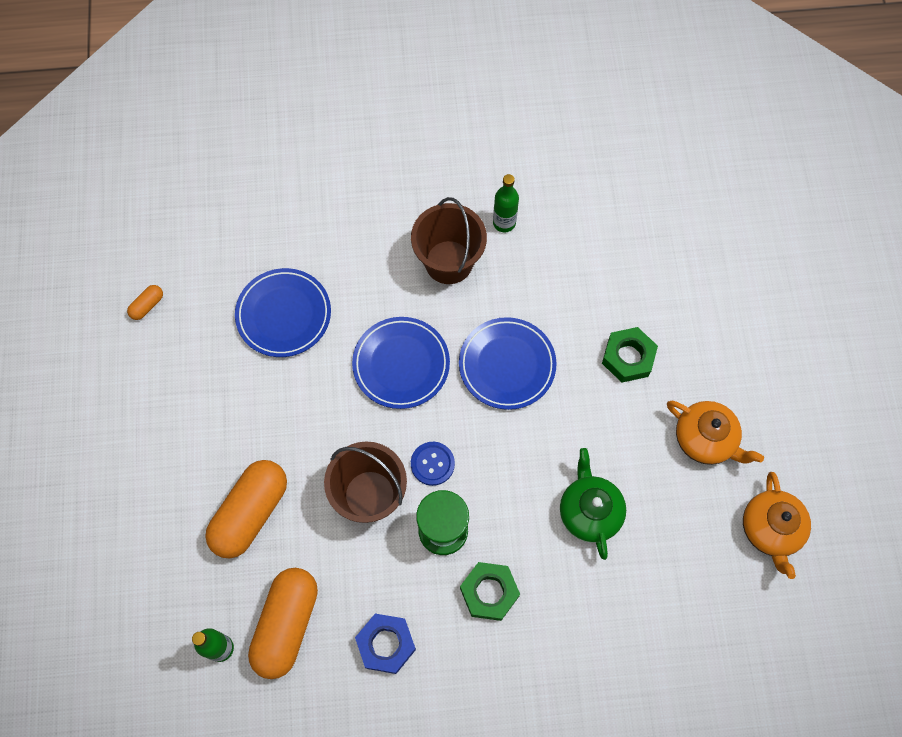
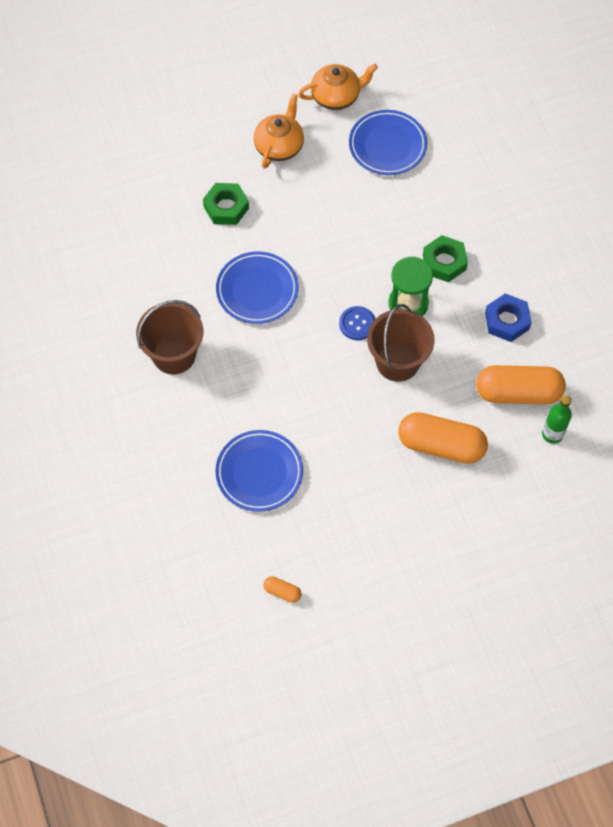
camera: 105 degrees left, 5 degrees down
(401, 364) = (279, 368): blue plate -> blue plate (387, 145)
(504, 223) = (125, 321): green bottle -> none
(589, 511) = (360, 210): green teapot -> none

